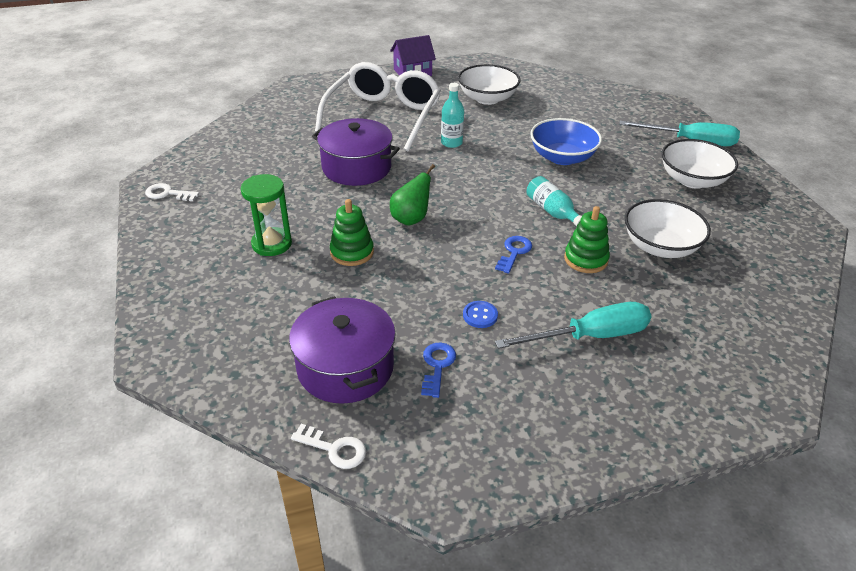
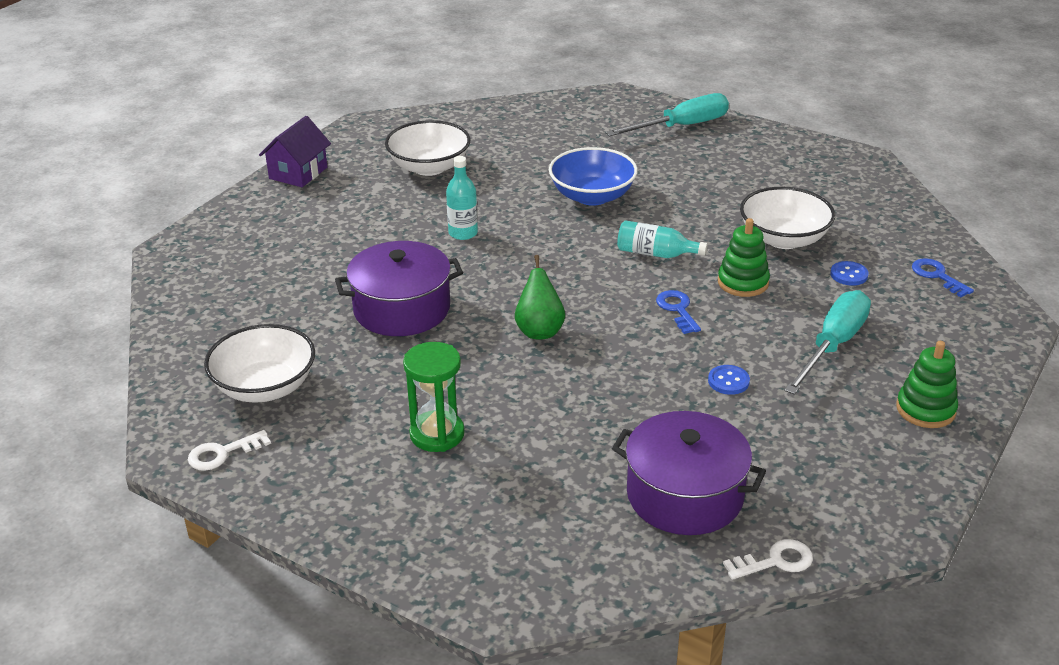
camera: 40 degrees left, 5 degrees down
(352, 252) = (532, 394): green stacking toy -> green stacking toy (925, 409)
(384, 116) = (343, 238): white glasses -> none
(437, 366) = (756, 444): blue key -> blue key (937, 276)
(676, 296) = (849, 275): none -> blue button
(692, 180) = (730, 164): white bowl -> white bowl (265, 387)

